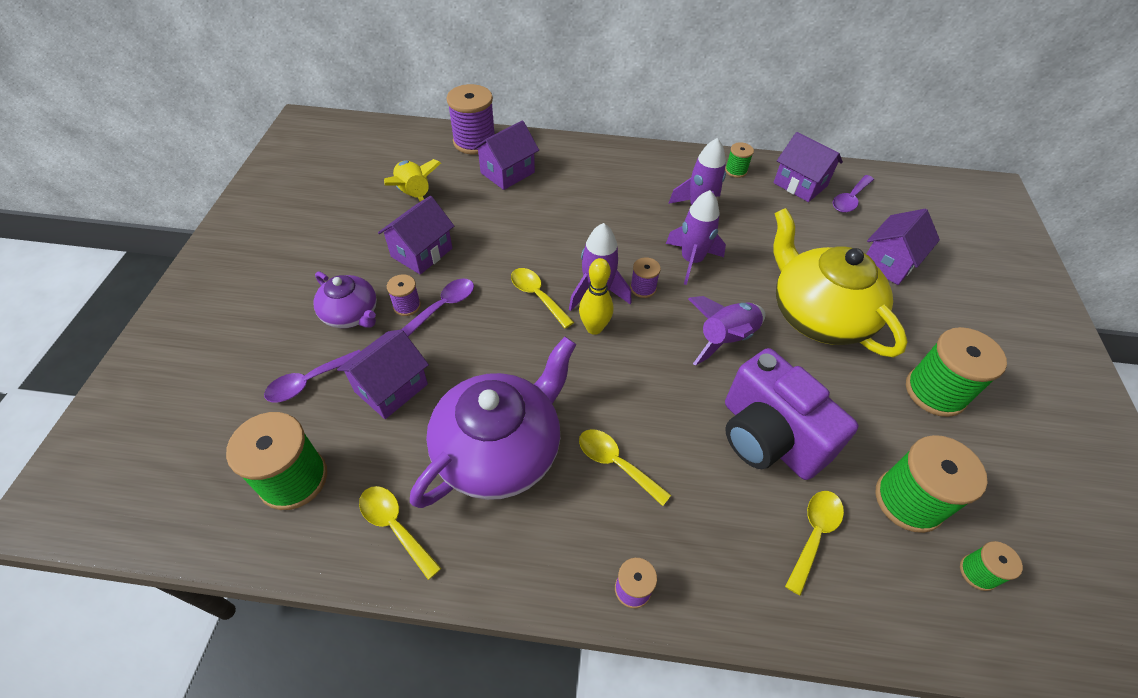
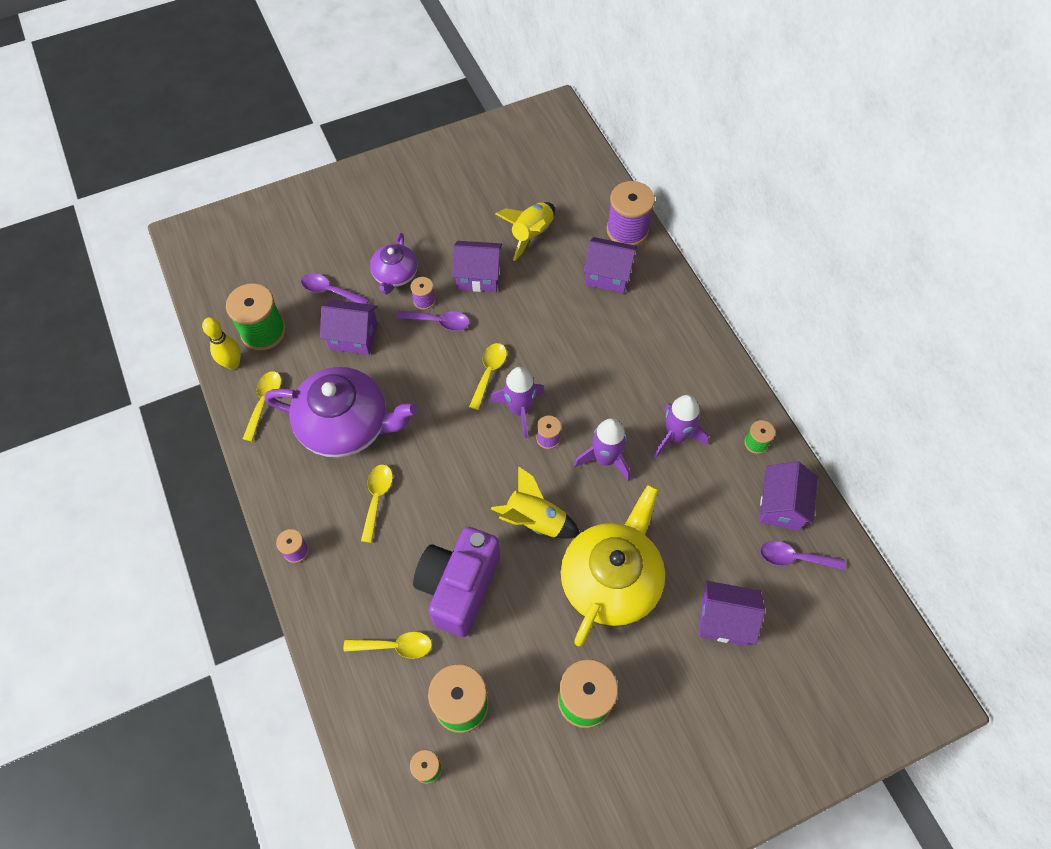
camera: 60 degrees right, 10 degrees up
(594, 328) = (484, 426): yellow bowling pin -> yellow bowling pin (233, 363)
(725, 339) = (535, 520): purple rocket -> yellow rocket

